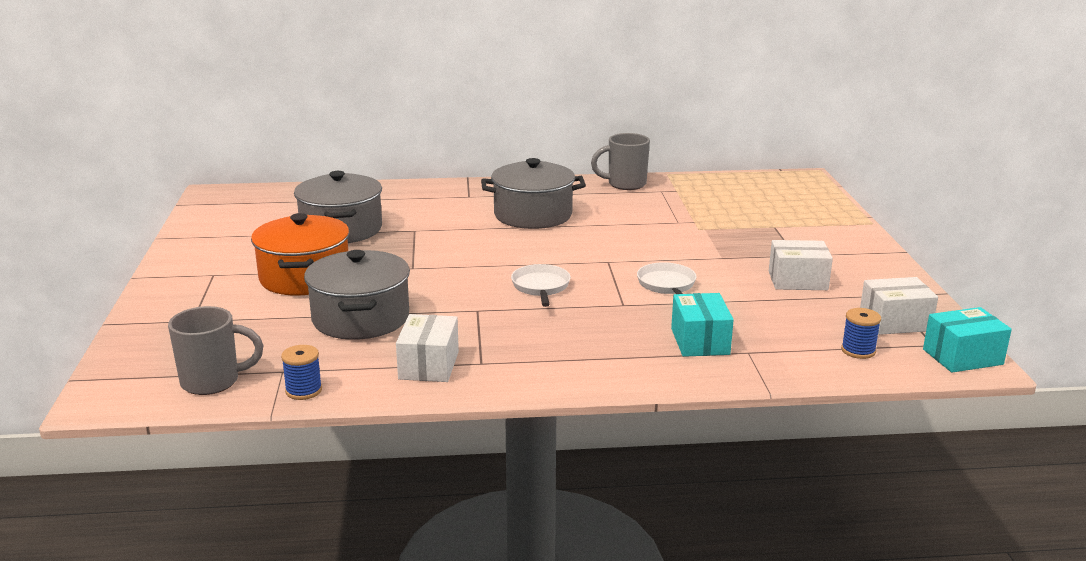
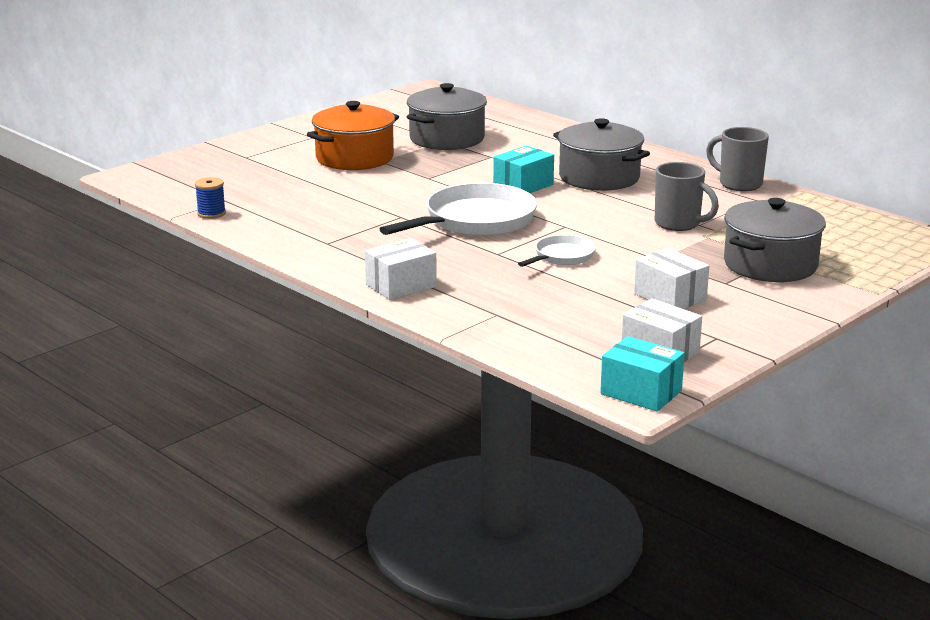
camera: 50 degrees right, 0 degrees up
(213, 382) = (184, 190): grey mug -> grey mug (679, 224)
(360, 318) = (327, 192): grey pot -> grey pot (770, 265)
(428, 365) = (298, 231): white box -> white box (401, 285)
(541, 287) = (474, 221): white pan -> white pan, size x1.95
(700, 341) = (483, 294): turquoise box -> turquoise box (523, 185)
(858, 351) = (574, 351): blue spool -> none

